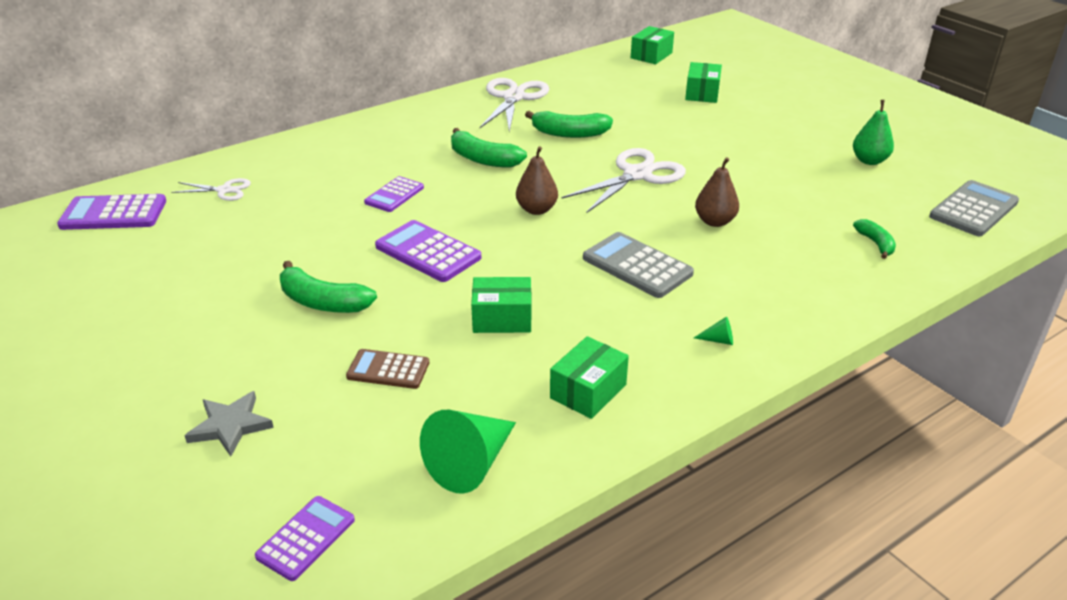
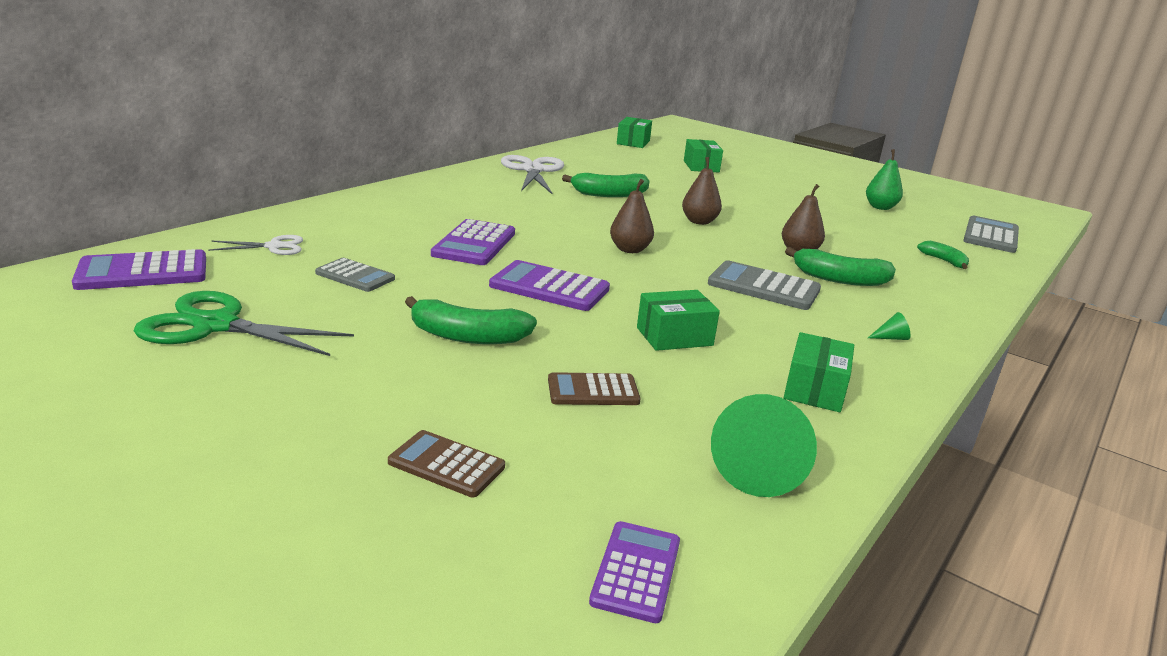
camera: 20 degrees left, 10 degrees down
(139, 274) = (216, 325): none -> green scissors
(230, 426) = (446, 465): grey star -> brown calculator
(270, 228) = (355, 276): none -> grey calculator
(394, 195) = (474, 244): purple calculator -> purple calculator, size x1.56
(483, 159) = (543, 214): green banana -> green banana (839, 279)
(637, 175) = (699, 222): white scissors -> brown pear

